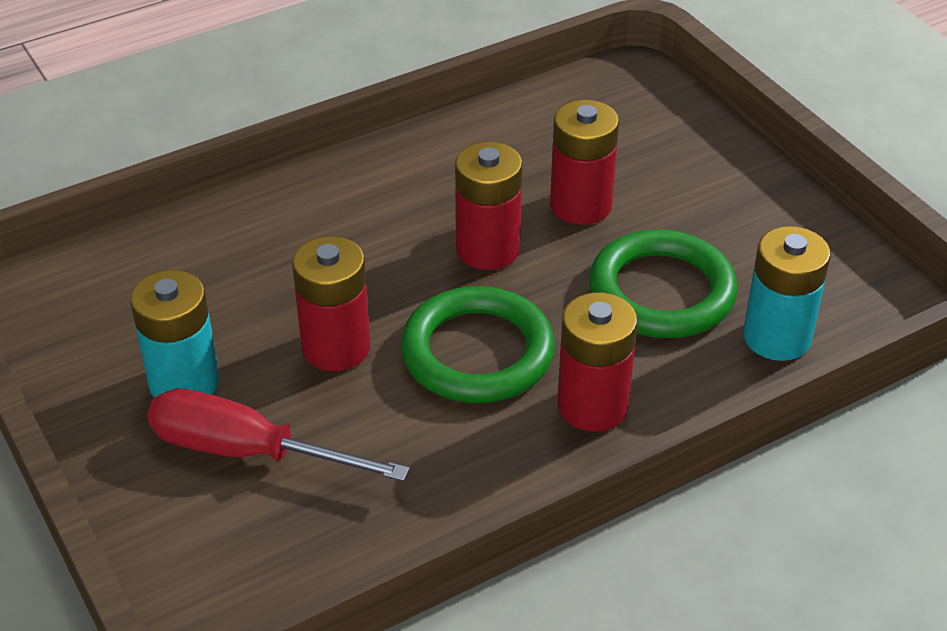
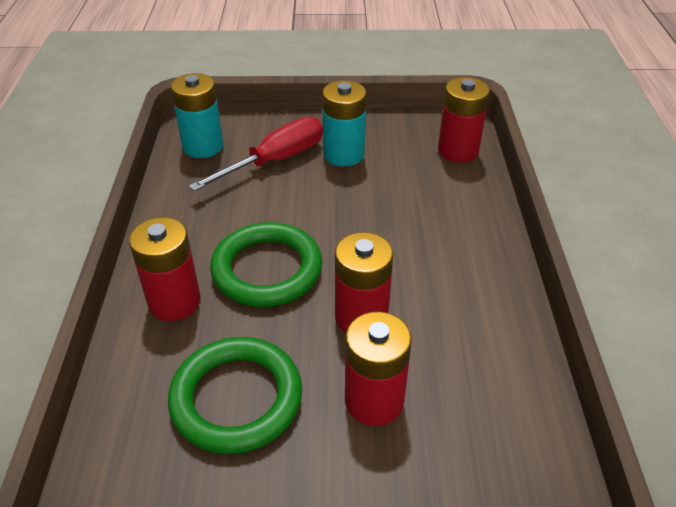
camera: 120 degrees right, 0 degrees up
(336, 347) = (324, 213): red battery -> red battery (458, 151)
(777, 337) = (127, 447): turquoise battery -> turquoise battery (203, 146)

